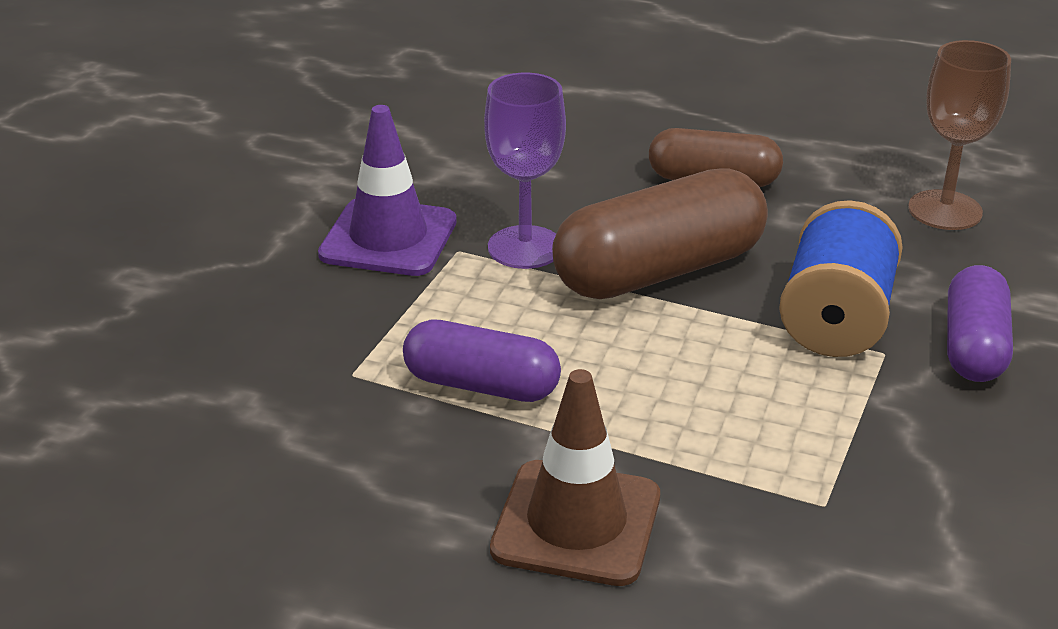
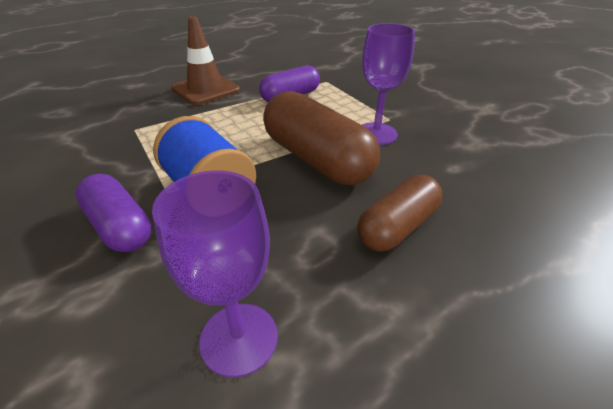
camera: 125 degrees right, 5 degrees up
(388, 238) = (414, 108): purple traffic cone -> none
(659, 271) = (316, 159): brown capsule -> brown capsule turned 45 degrees counterclockwise
(945, 210) = (239, 338): brown goblet -> purple goblet

